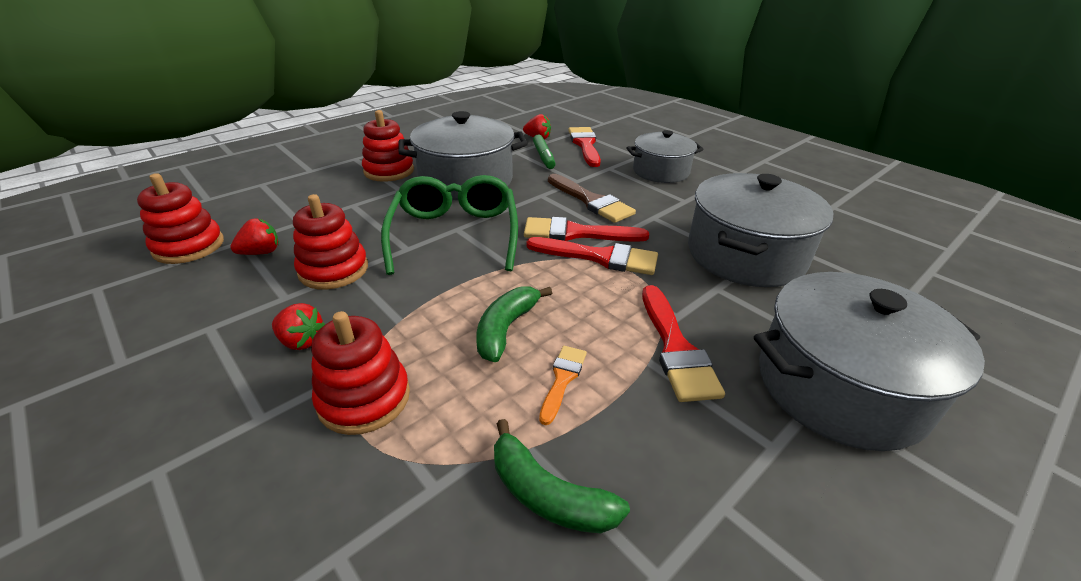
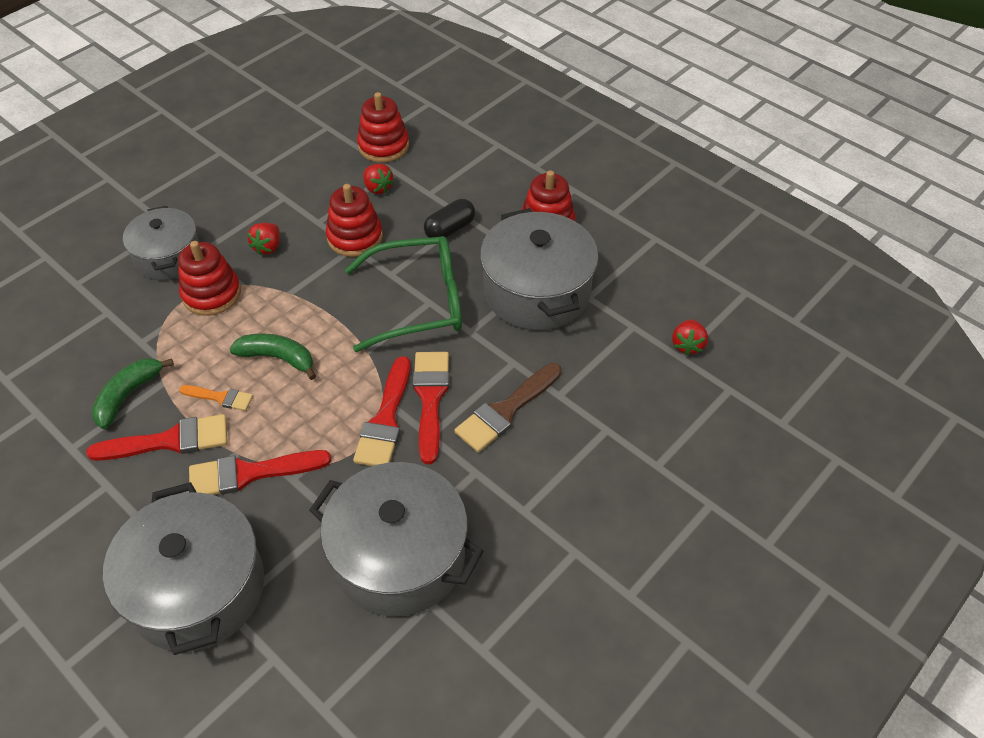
camera: 85 degrees right, 15 degrees up
(363, 213) = (450, 229): none -> black capsule
(543, 157) = (623, 356): green marker -> none
(585, 145) = (680, 400): red brush -> red brush (170, 441)
(661, 171) = (609, 490): grey pot -> grey pot (168, 257)

